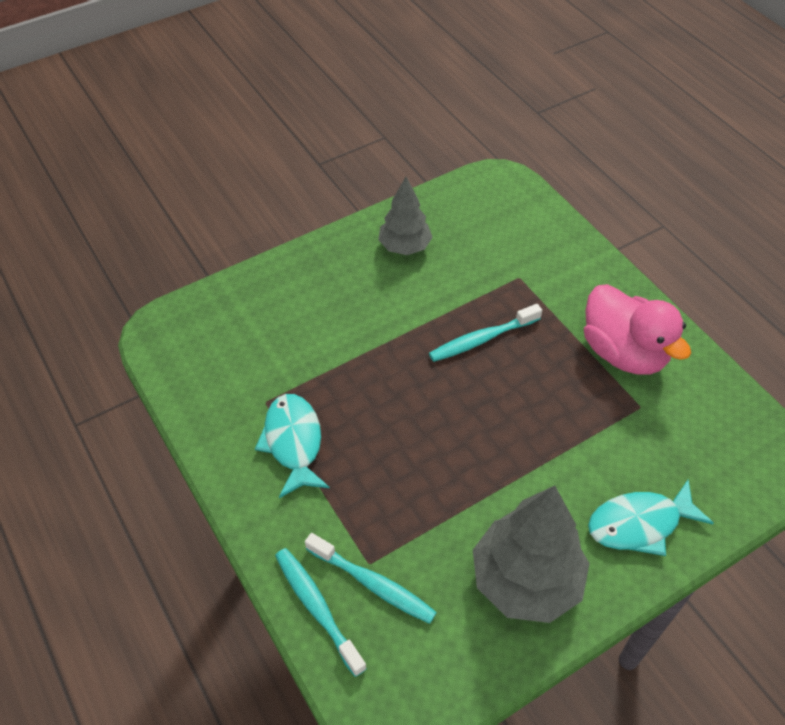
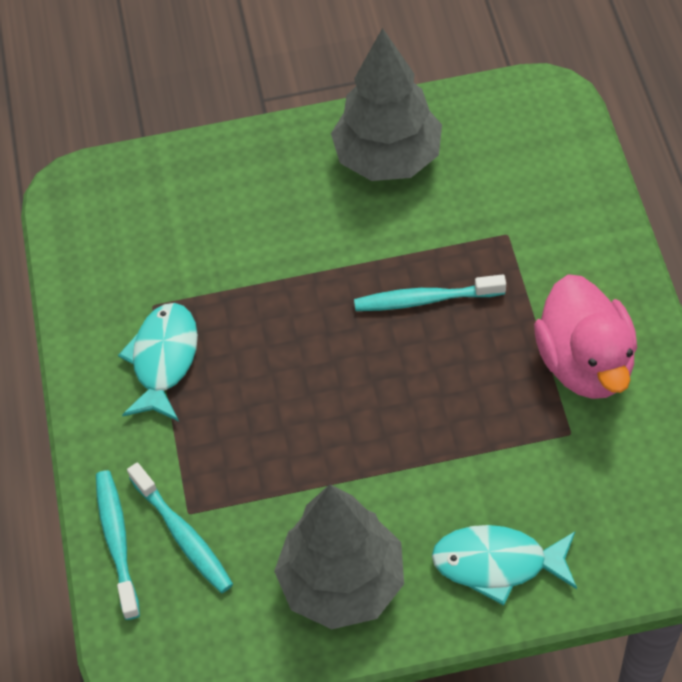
camera: 25 degrees right, 5 degrees up
(405, 247) = (388, 158): grey tree -> grey tree, size x1.63

